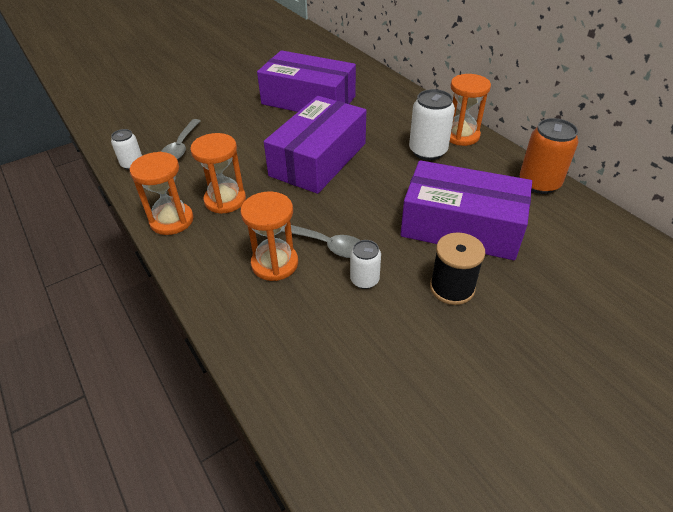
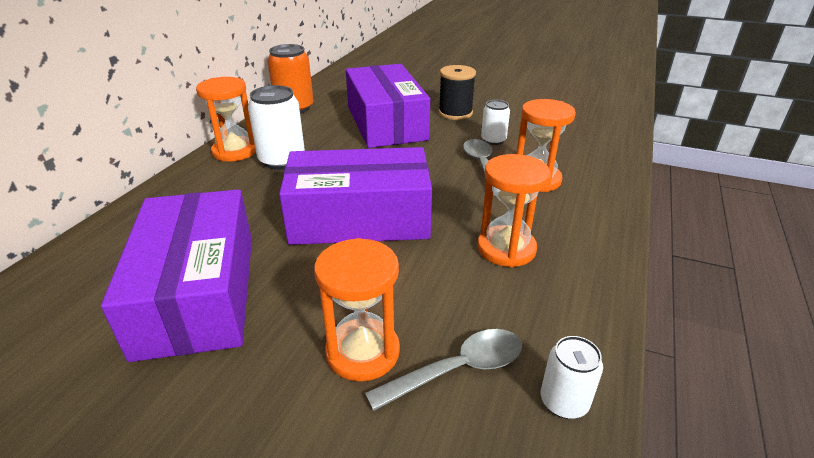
camera: 125 degrees left, 10 degrees down
(172, 220) = (586, 269): orange hourglass -> orange hourglass (363, 352)

